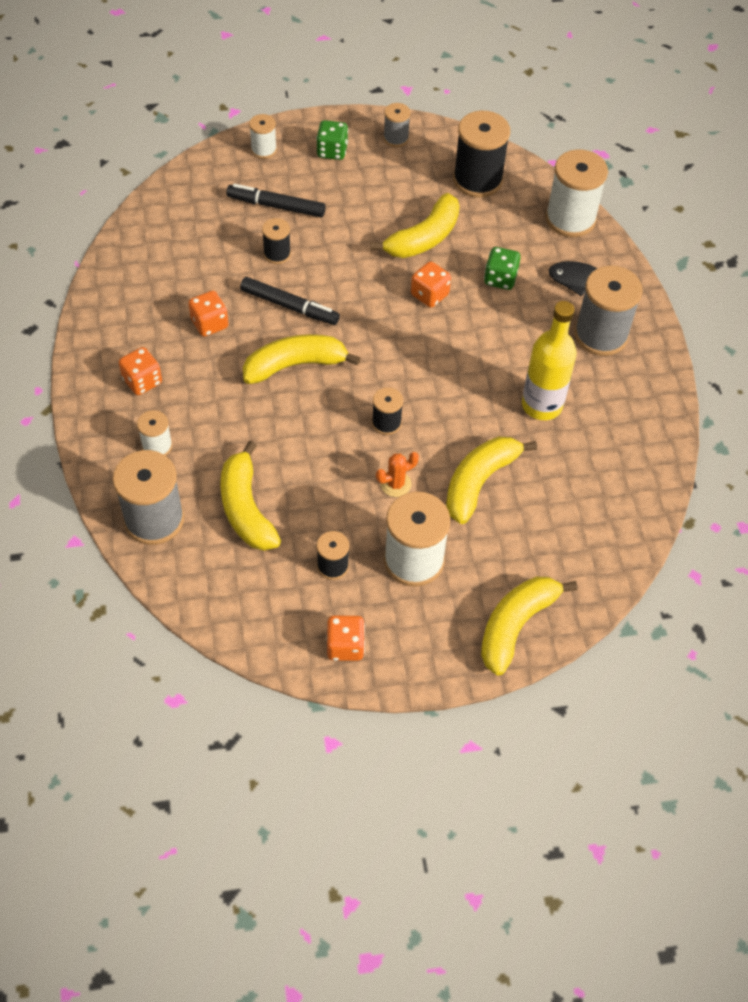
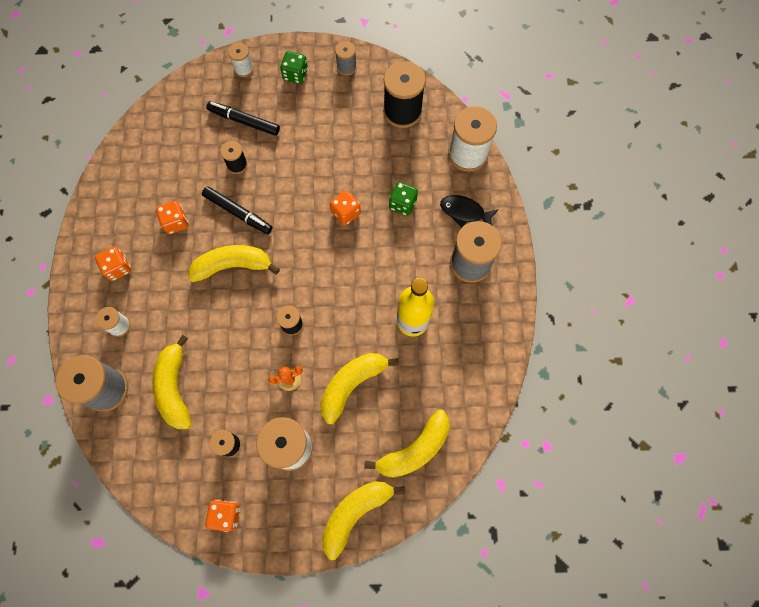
camera: 10 degrees right, 15 degrees up
(424, 238) = (351, 161): yellow banana -> yellow banana (415, 449)

